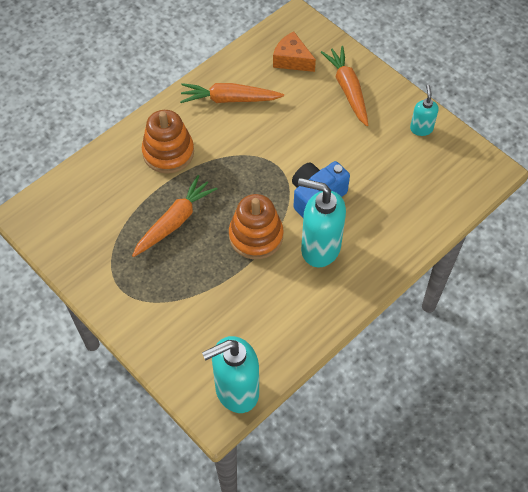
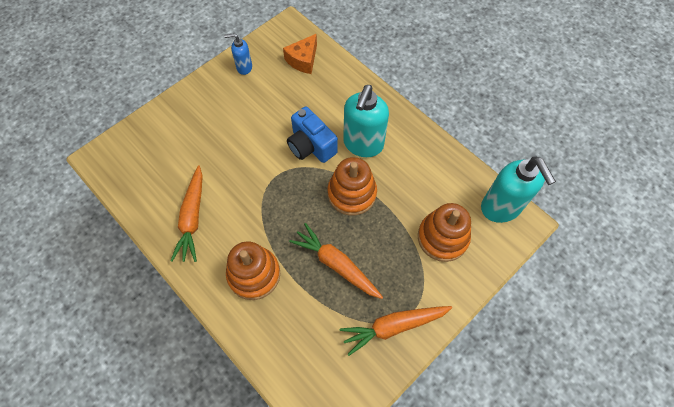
camera: 90 degrees left, 5 degrees up
(200, 324) = (442, 237): none -> orange stacking toy
(292, 60) = (151, 162): orange cheese -> orange cheese (303, 60)
(348, 90) = (194, 118): orange carrot -> orange carrot (394, 326)
(421, 128) = (244, 67): turquoise soap dispenser -> blue soap dispenser

